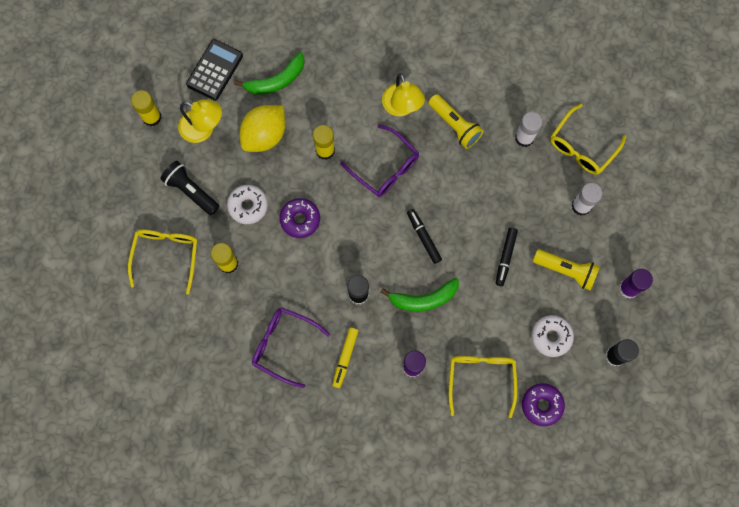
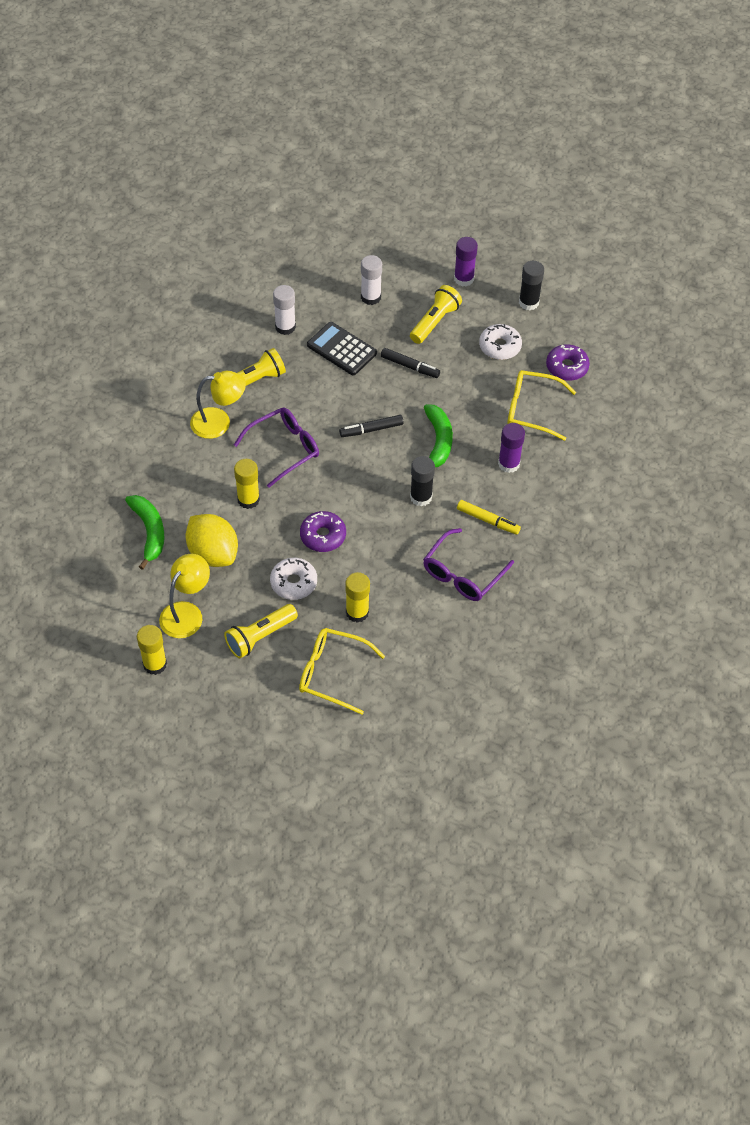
camera: 80 degrees left, 20 degrees down
(191, 191) = (260, 636): black flashlight -> yellow flashlight
(215, 70) = (116, 590): black calculator -> black calculator (342, 349)
(582, 147) = (309, 284): yellow glasses -> none

